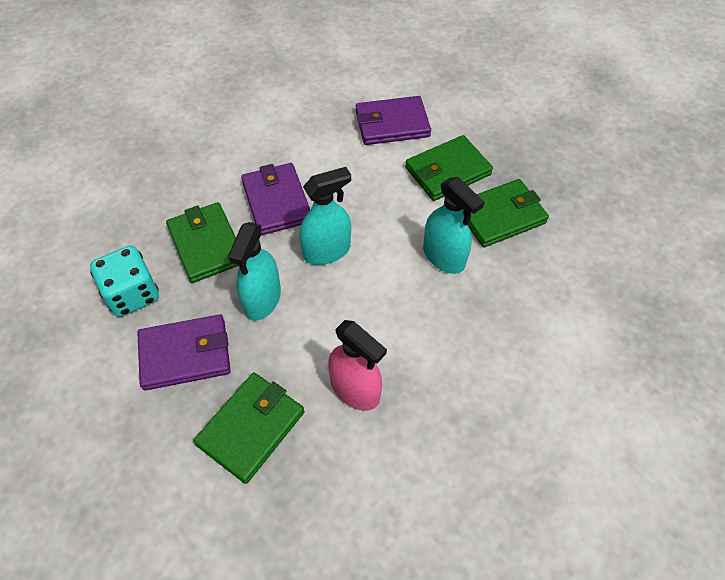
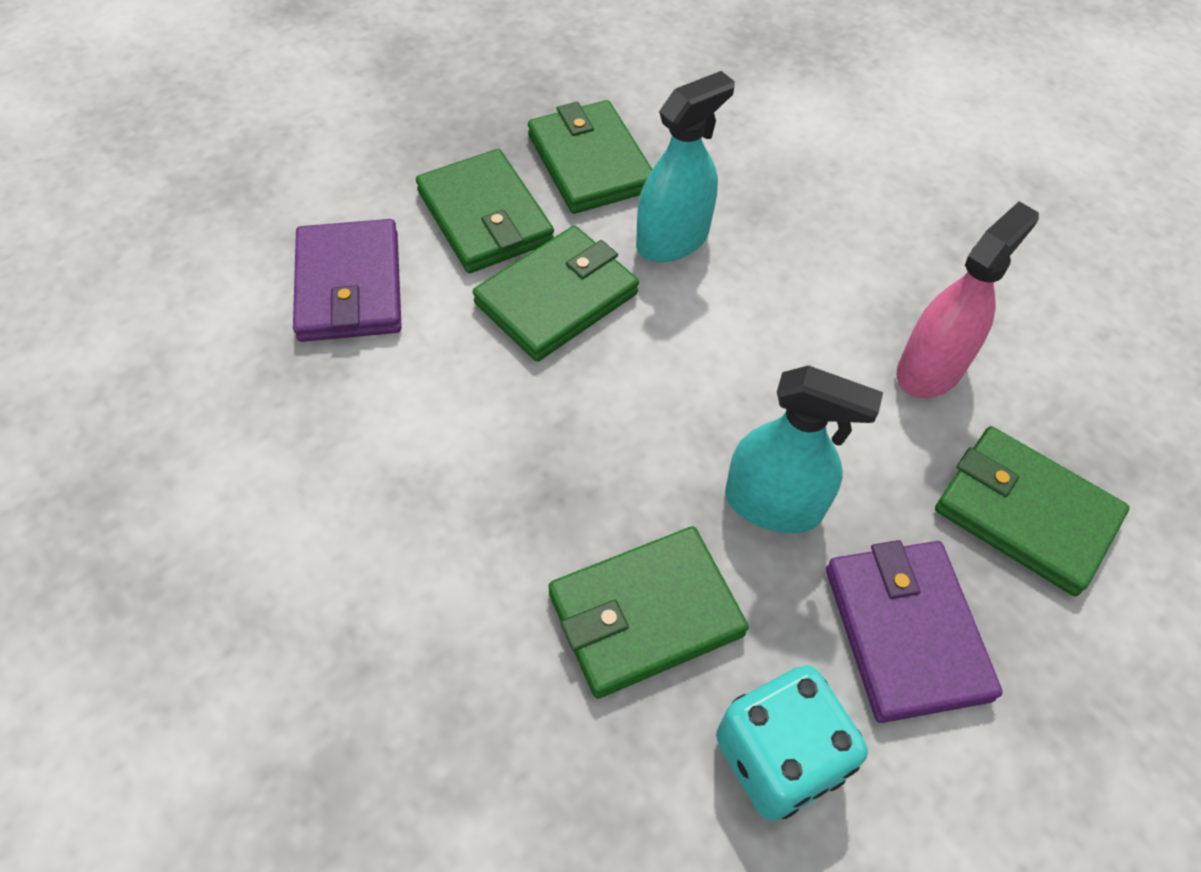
camera: 90 degrees left, 0 degrees up
(276, 202) = (536, 485): purple wallet -> none
(327, 251) = (661, 401): turquoise spray bottle -> none
(393, 204) = (556, 298): none -> green wallet

